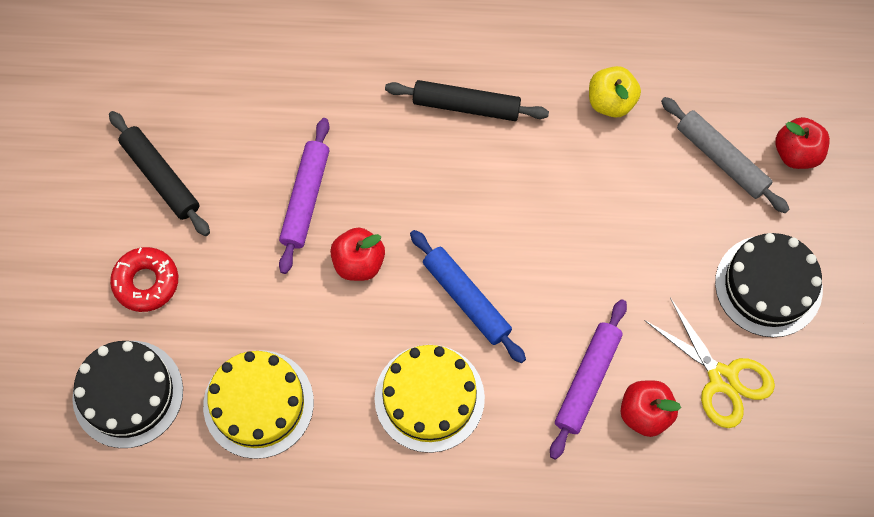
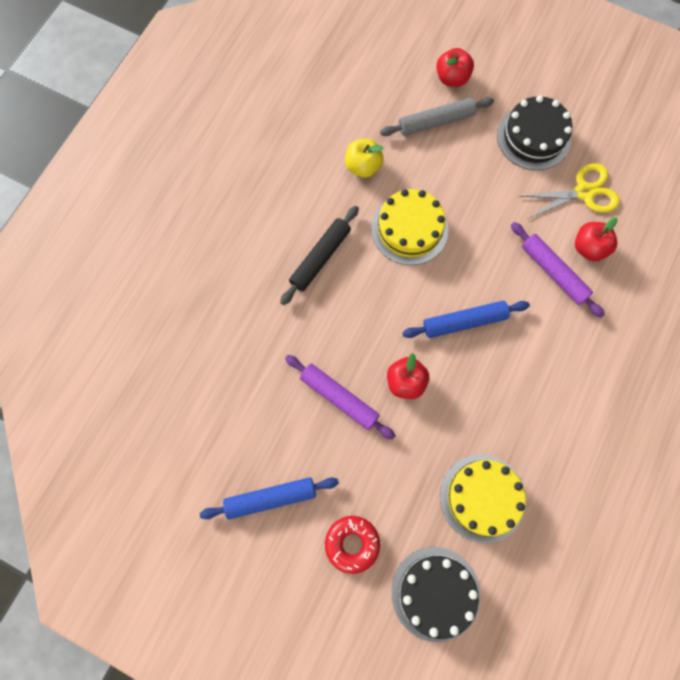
camera: 65 degrees left, 5 degrees up
(160, 177) = (270, 498): black rolling pin -> blue rolling pin
(429, 398) = (525, 377): yellow cake -> yellow cake (409, 229)

